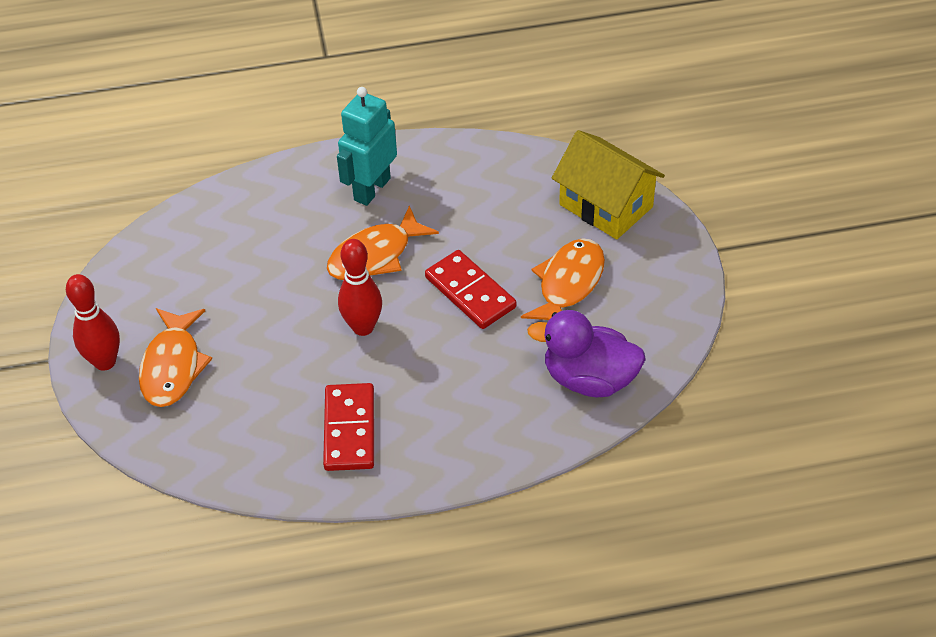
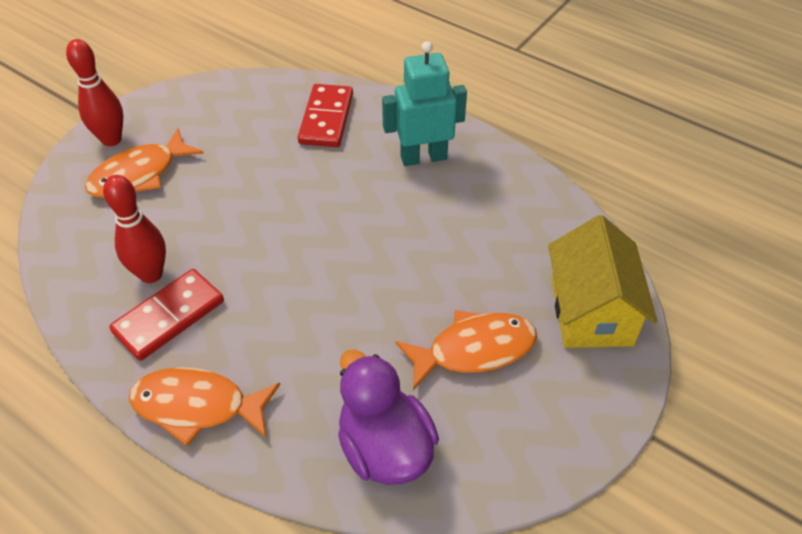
camera: 45 degrees right, 0 degrees up
(363, 327) = (282, 250): red bowling pin -> red bowling pin (151, 274)
(375, 255) = (361, 205): orange fish -> orange fish (197, 406)
(470, 292) = (390, 289): red domino -> red domino (326, 119)

